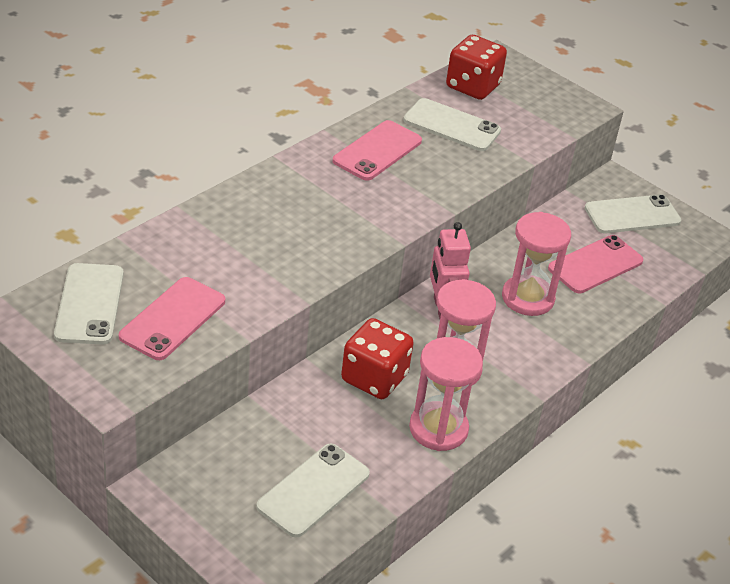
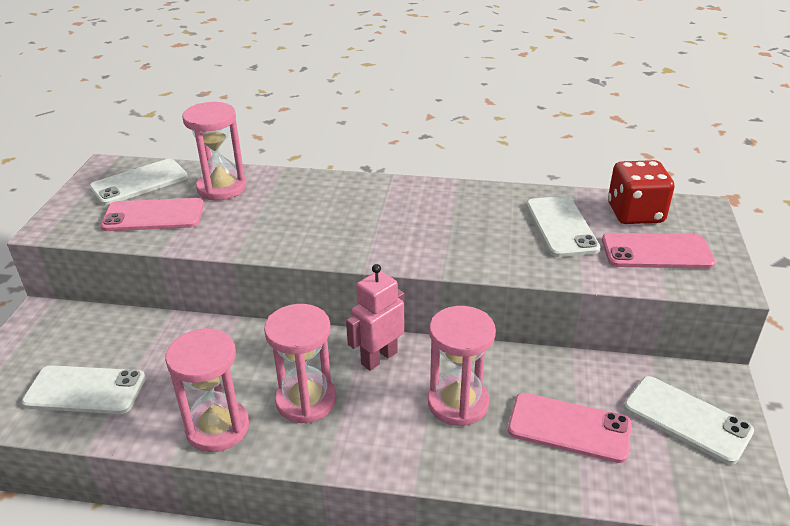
camera: 60 degrees right, 5 degrees down
(172, 258) = (221, 188): none -> pink hourglass
(374, 378) = (249, 360): red dice -> none
(377, 151) = (467, 209): pink phone -> pink phone (656, 252)

